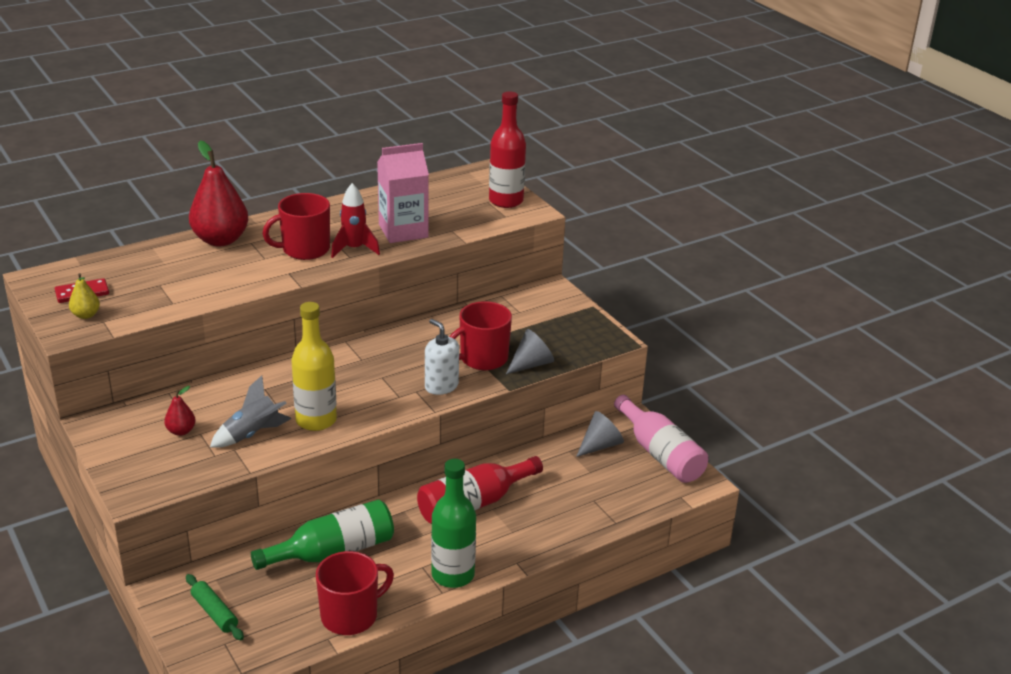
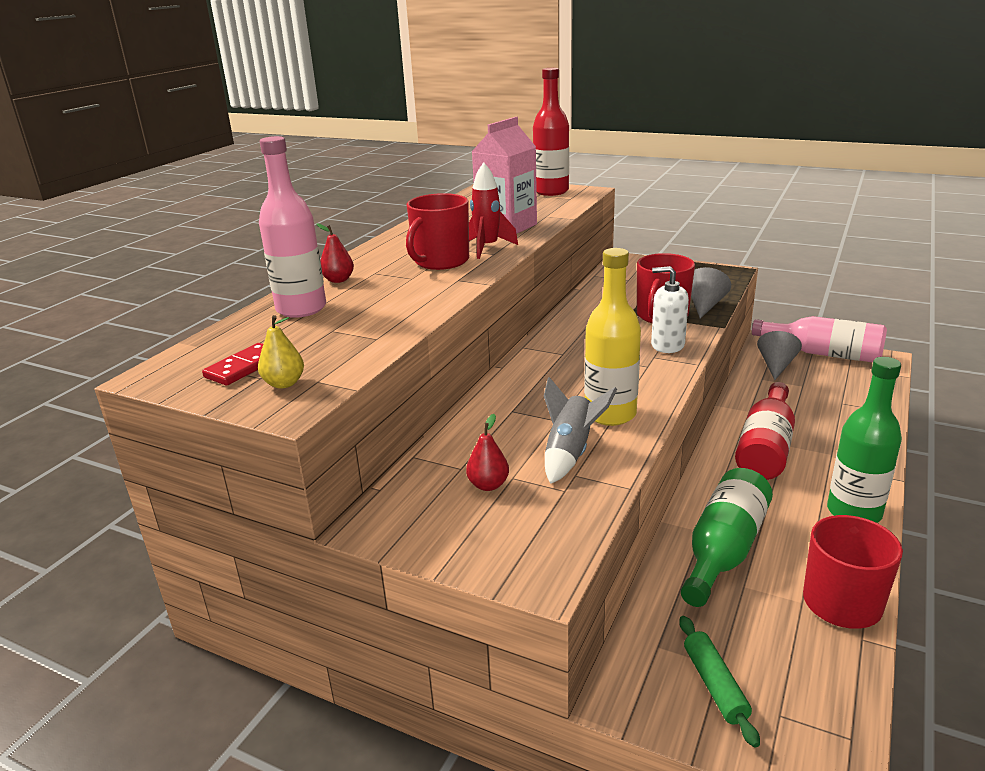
camera: 30 degrees left, 5 degrees down
(167, 258) = (301, 309): none -> pink bottle
(215, 613) = (715, 685): green rolling pin -> green rolling pin turned 60 degrees clockwise
(220, 240) = (338, 280): red pear -> red pear, size x0.46

